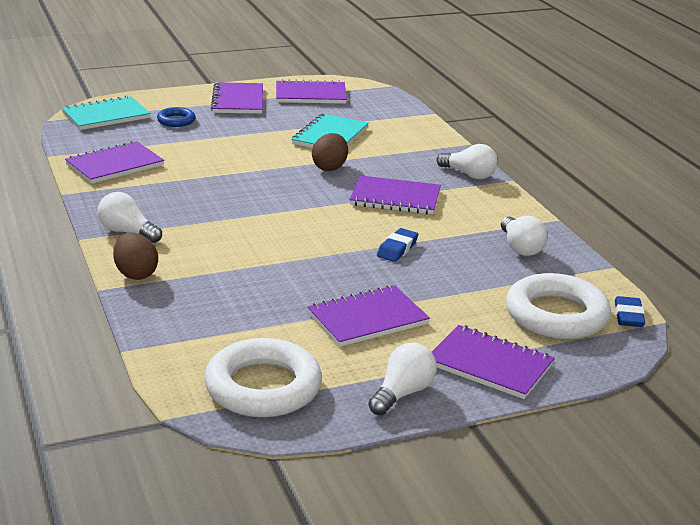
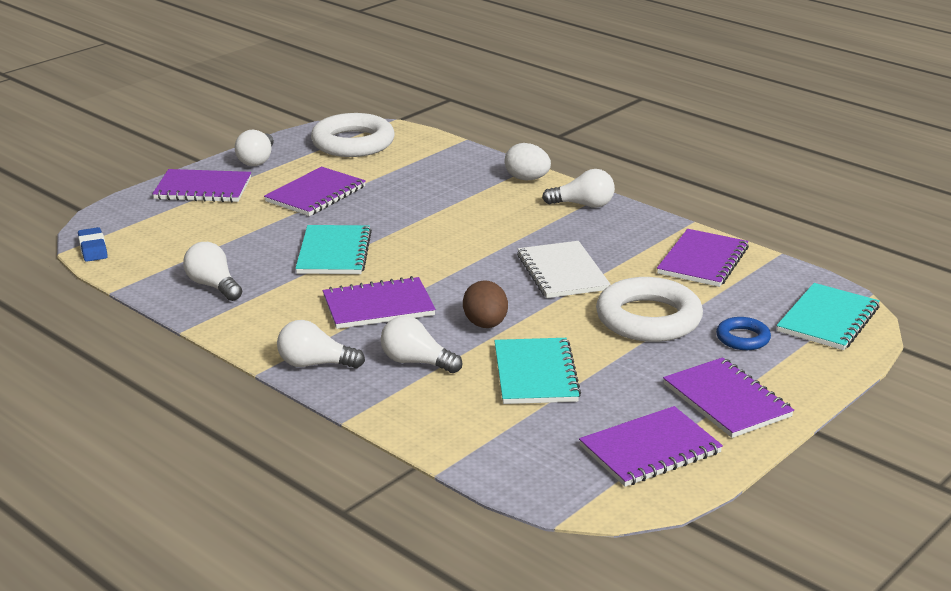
camera: 155 degrees right, 0 degrees up
(136, 274) = (527, 179): brown egg -> white egg
(229, 184) = (562, 272): none -> white notebook
(397, 249) = (334, 253): blue eraser -> turquoise notebook
(399, 159) = (416, 362): none -> white light bulb
(556, 315) = (159, 234): white ring -> white ring (648, 318)

